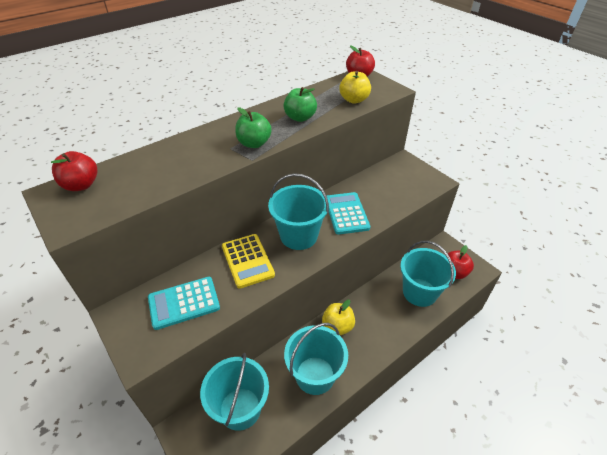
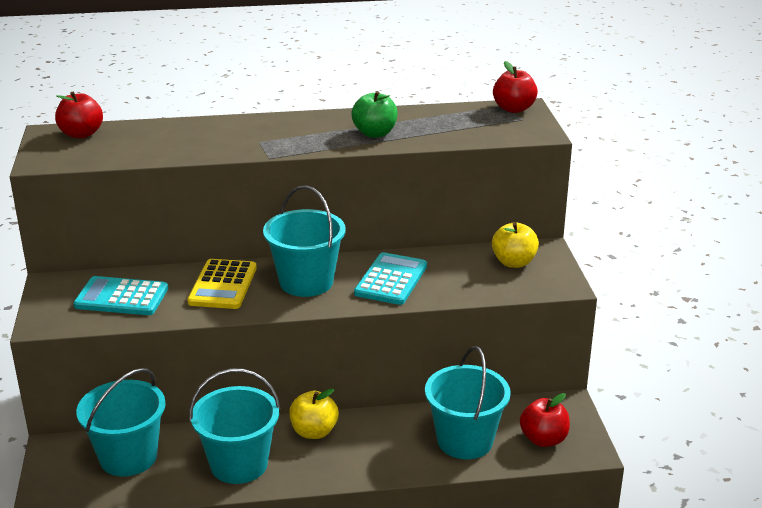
camera: 30 degrees right, 15 degrees down
(254, 143) = (289, 144): green apple -> none
(354, 100) = (469, 132): yellow apple -> yellow apple (514, 262)

